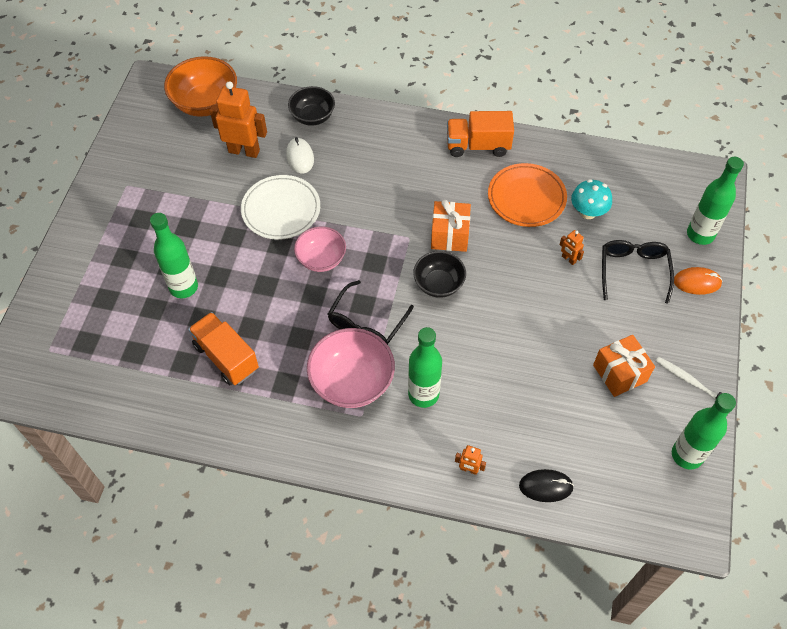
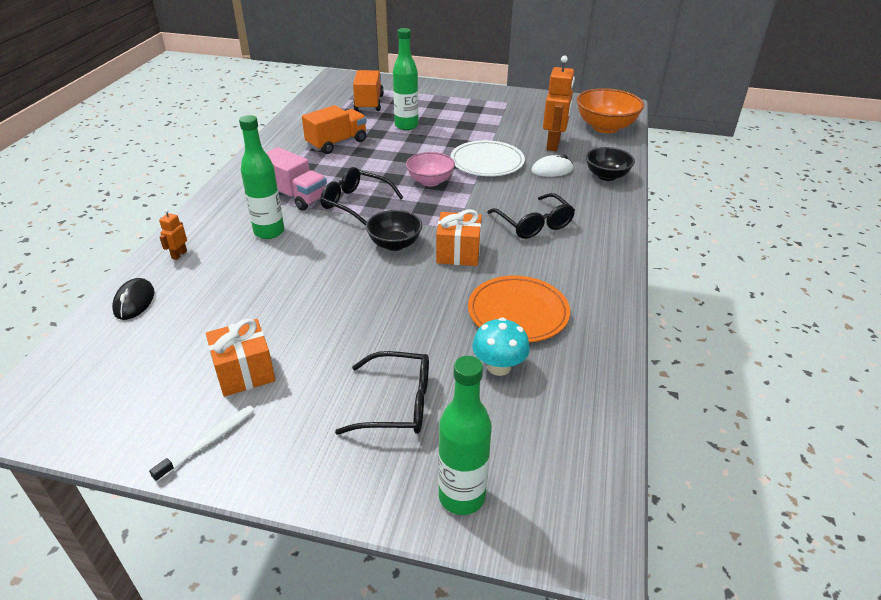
camera: 90 degrees right, 20 degrees down
(352, 382) = (295, 196): pink bowl -> pink truck
(401, 179) = (534, 224): none -> black glasses
(478, 146) = (595, 278): orange truck -> orange truck (369, 103)
(568, 259) = (421, 342): orange robot -> none
(687, 455) = (106, 423): green bottle -> none
(697, 282) = (369, 477): orange mouse -> none

